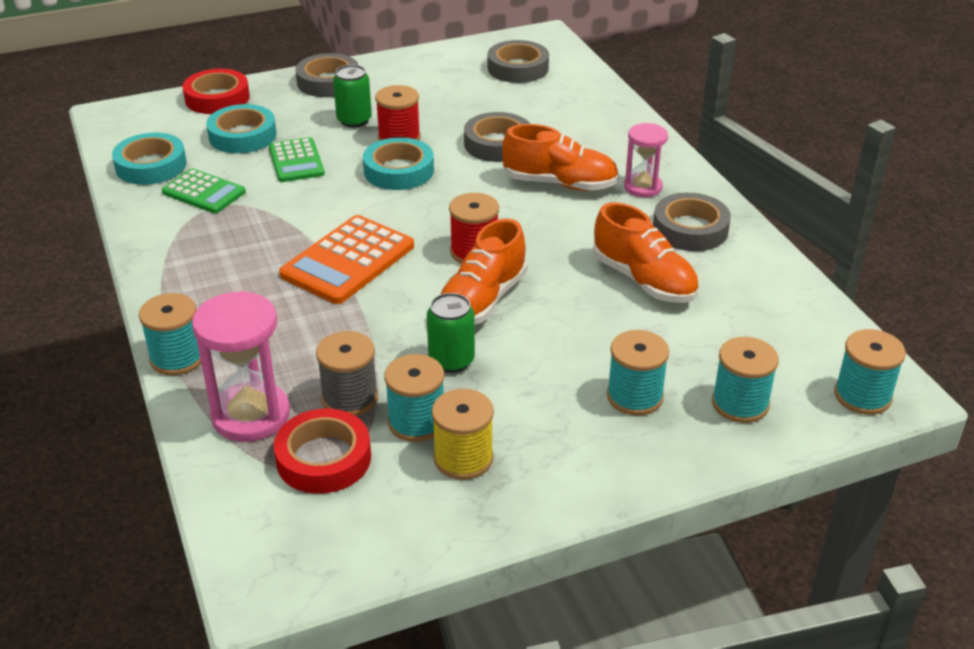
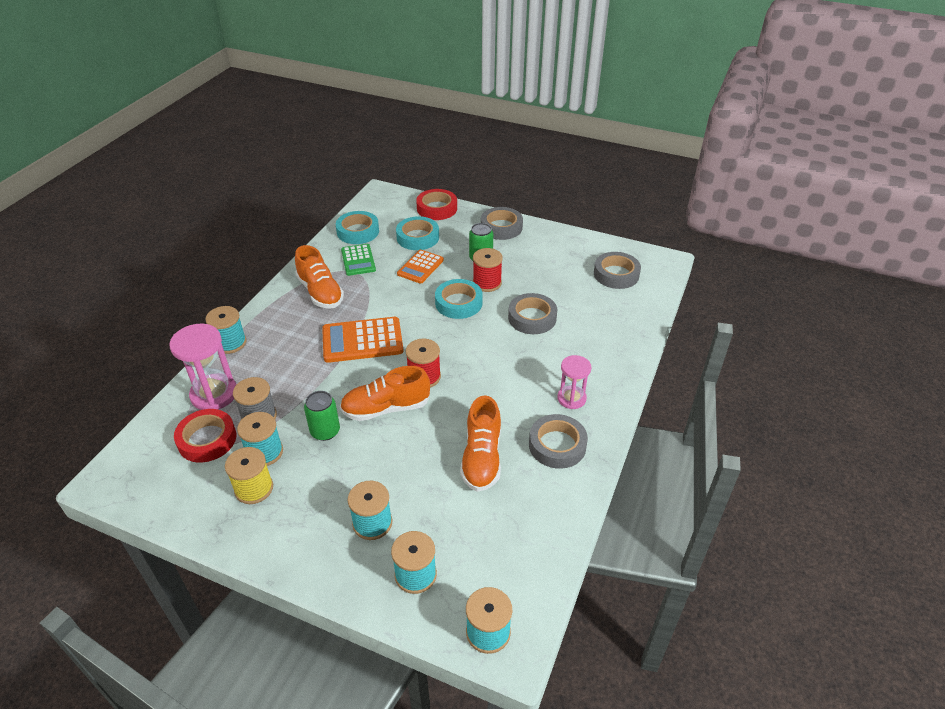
camera: 45 degrees right, 5 degrees up
(296, 161) = (420, 267): green calculator -> orange calculator
(560, 183) = (528, 365): orange shoe -> orange shoe (320, 292)

